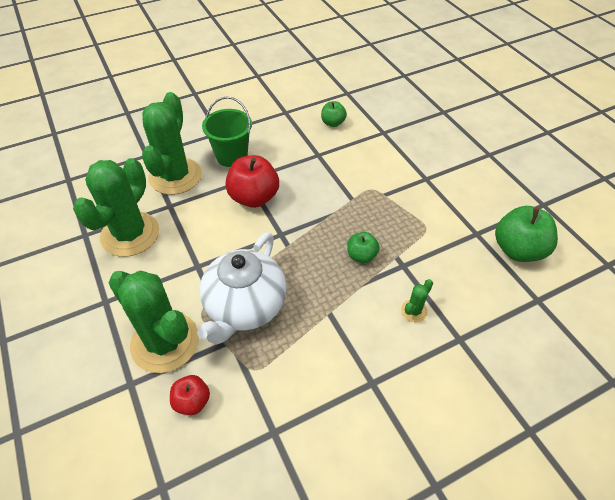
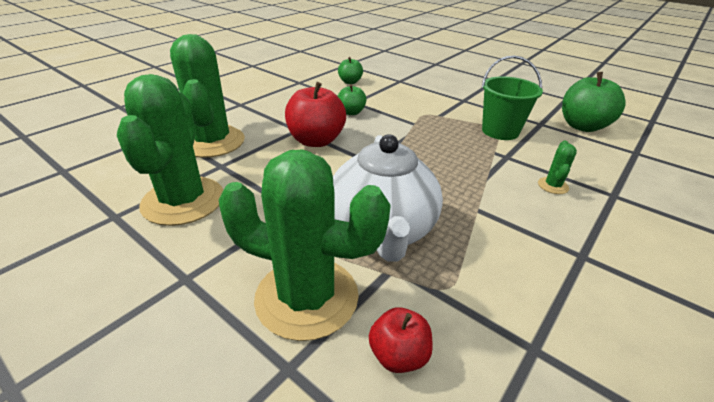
camera: 25 degrees left, 15 degrees down
(232, 156) = (267, 117): green bucket -> green bucket (500, 131)
(361, 256) = (463, 158): green apple -> green apple (351, 112)

